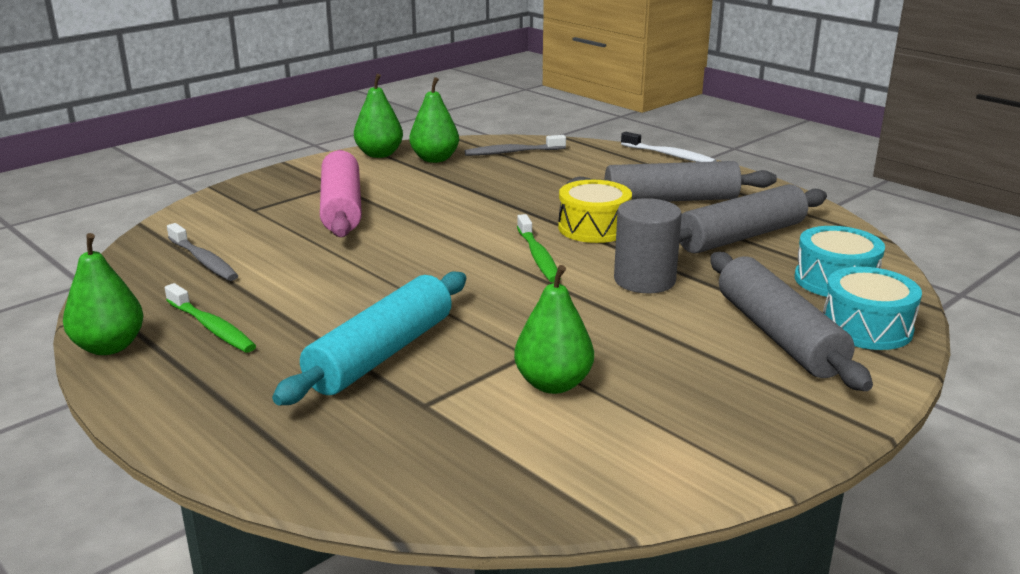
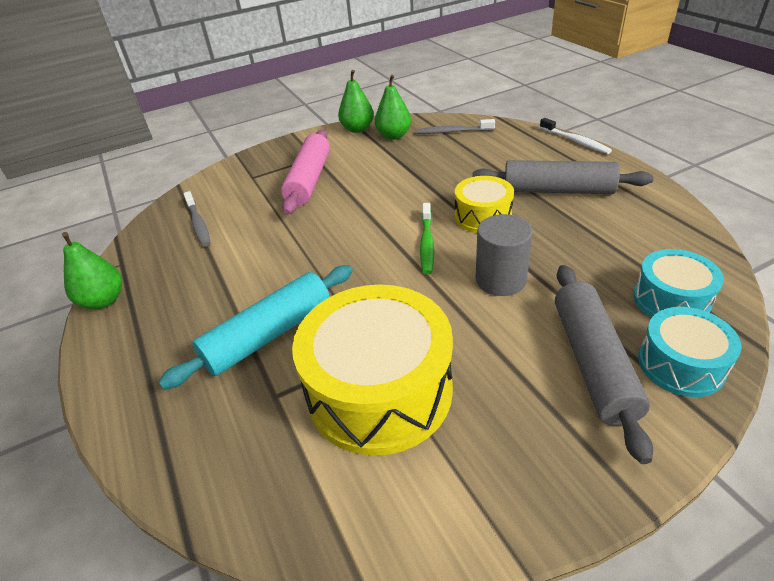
camera: 20 degrees right, 15 degrees up
(211, 327) = (172, 290): green toothbrush -> none
(553, 384) = (379, 390): green pear -> yellow drum
(741, 237) = (602, 238): grey rolling pin -> none

